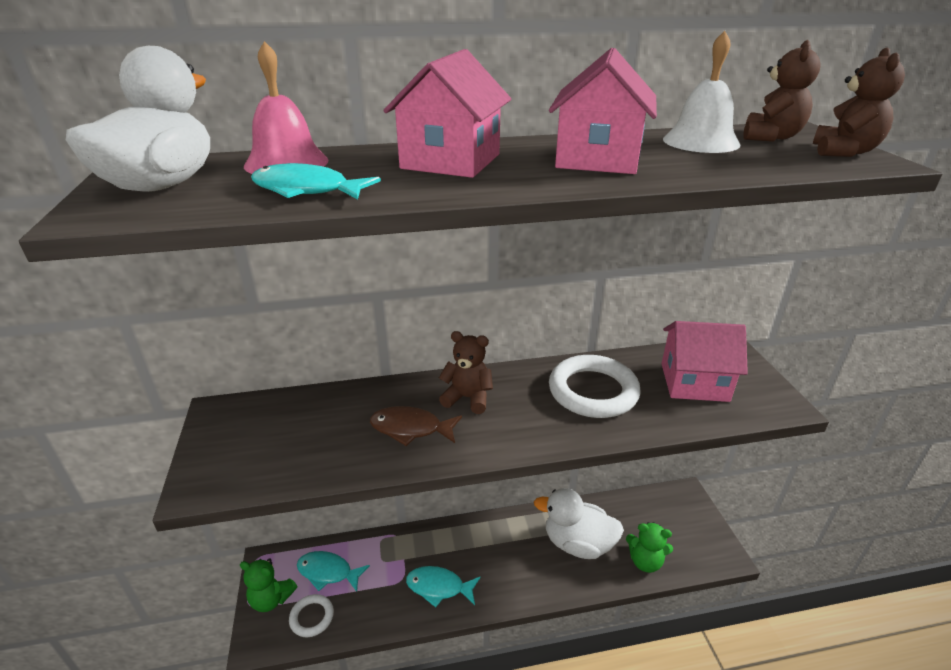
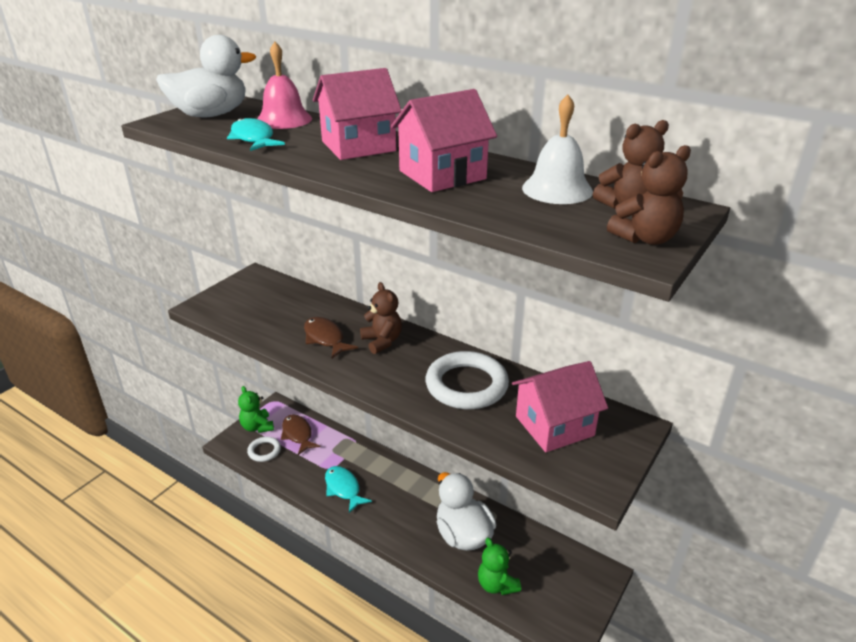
camera: 45 degrees right, 0 degrees up
(328, 572) = (298, 434): turquoise fish -> brown fish
(694, 382) = (554, 426): pink house -> pink house turned 75 degrees counterclockwise

